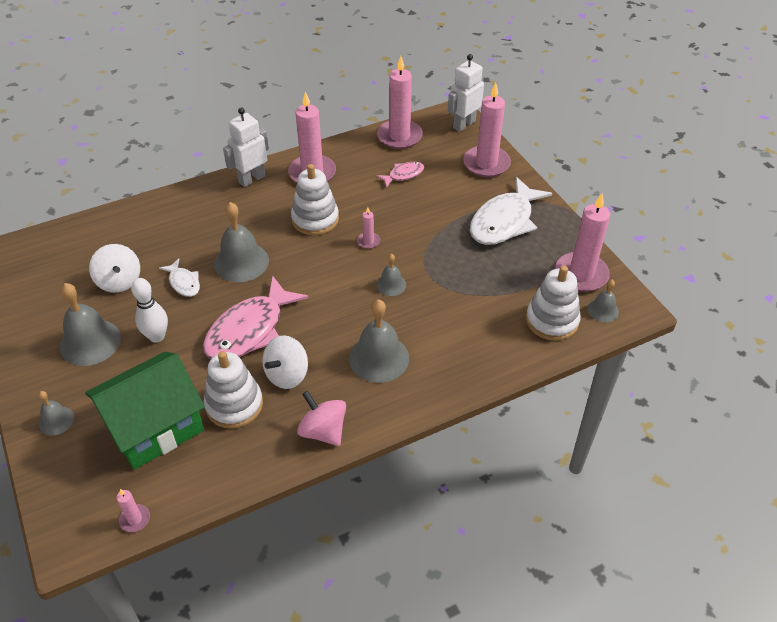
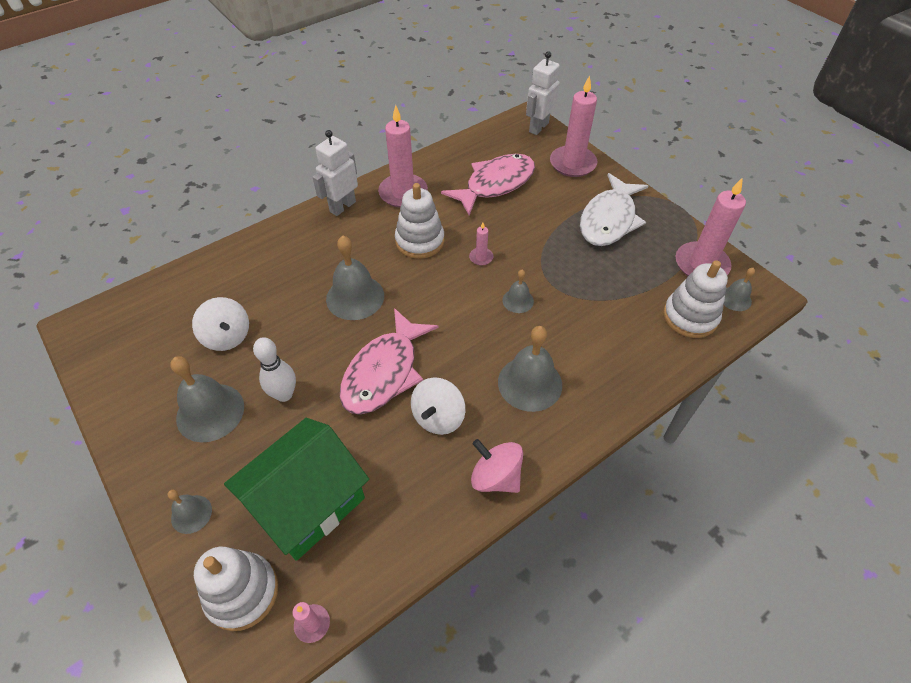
camera: 10 degrees left, 5 degrees up
(184, 283) = (299, 328): white fish -> none
(234, 405) = (390, 461): white stacking toy -> white stacking toy (242, 592)
(399, 136) = (479, 146): pink candle -> none
(403, 175) = (495, 184): pink fish -> pink fish, size x2.04

